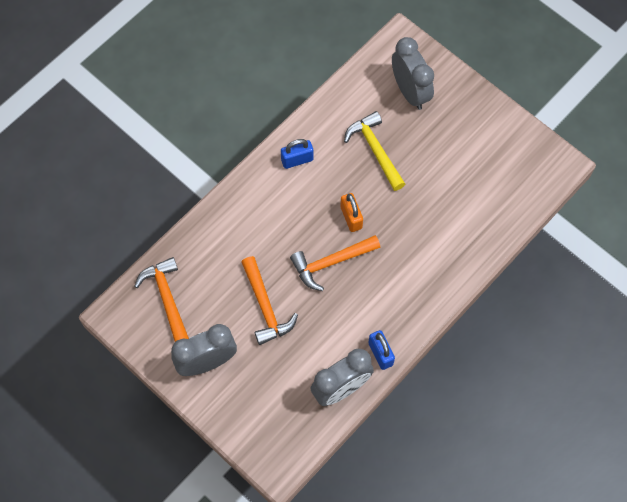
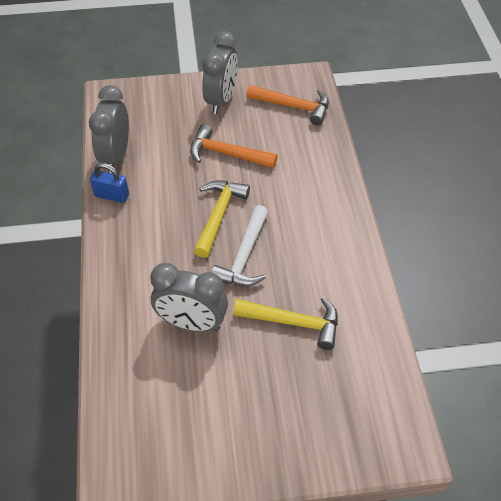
camera: 130 degrees right, 15 degrees down
(297, 160) = (339, 255): blue padlock -> none
(331, 262) = (218, 215): orange hammer -> yellow hammer
(351, 217) = (244, 256): orange padlock -> white hammer
(410, 92) = (333, 404): grey clock -> grey clock (192, 323)

